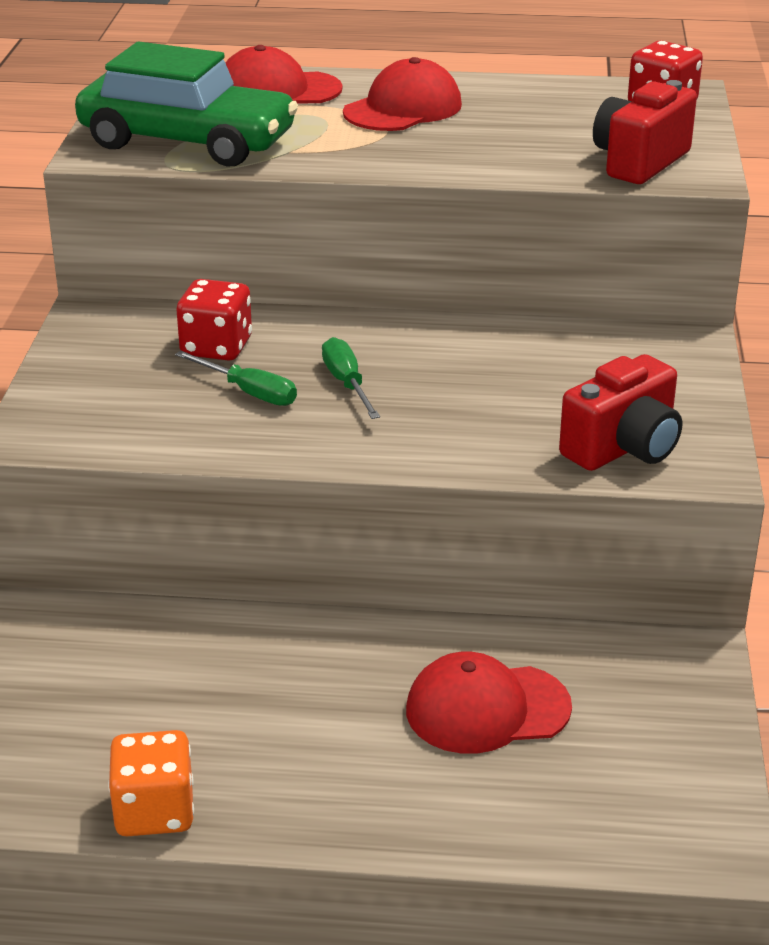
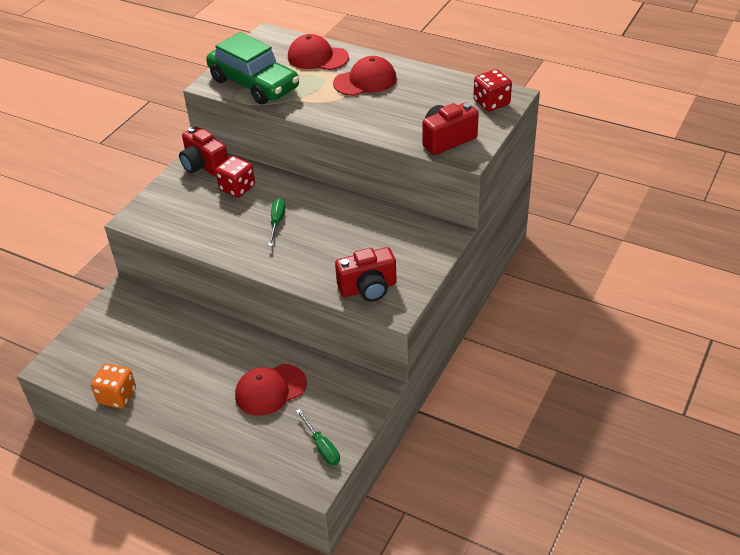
camera: 25 degrees right, 10 degrees up
(114, 325) = (204, 165): none -> red camera
(249, 392) = (234, 217): green screwdriver -> green screwdriver (322, 447)
(487, 709) = (270, 390): red cap -> red cap turned 45 degrees counterclockwise

